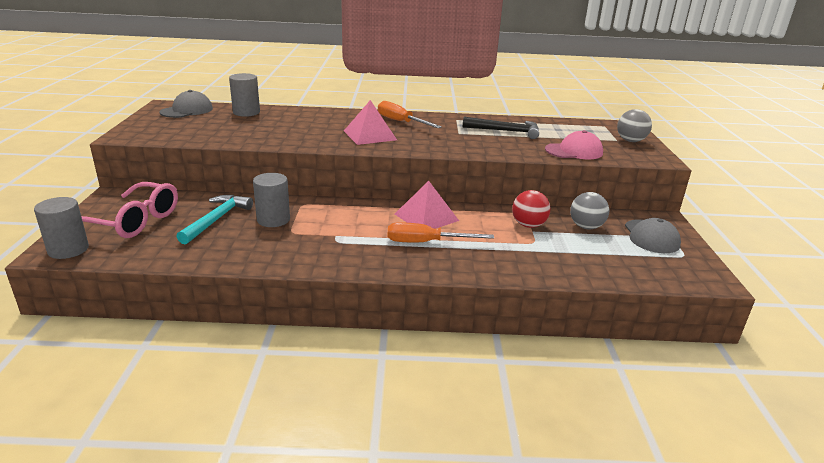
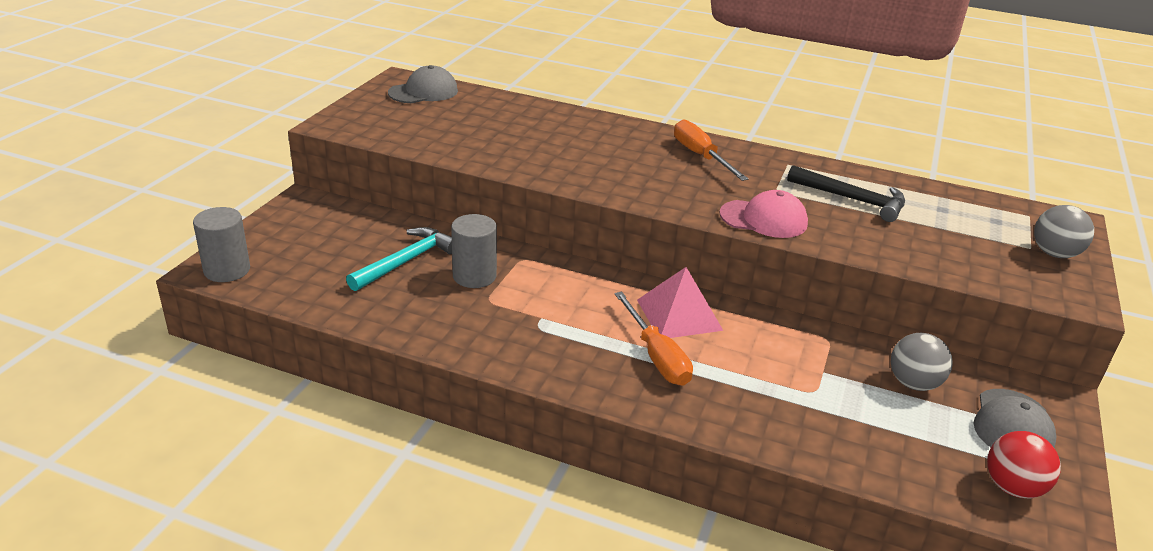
camera: 20 degrees right, 5 degrees up
(133, 221) = (311, 244): pink glasses -> none
(246, 112) = (496, 106): grey cylinder -> none
(370, 135) = (642, 174): pink pyramid -> none
(426, 242) = (656, 356): orange screwdriver -> orange screwdriver turned 135 degrees counterclockwise
(528, 225) = (823, 361): red ball -> red ball (1012, 487)
(574, 151) = (940, 257): pink cap -> pink cap (764, 219)

